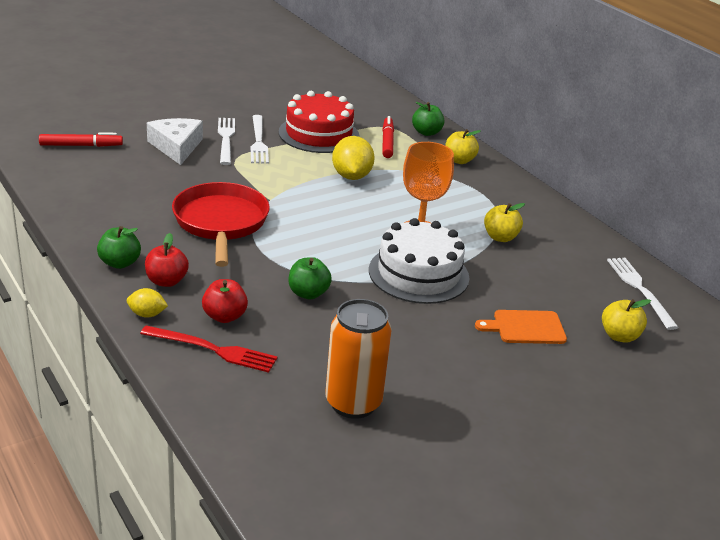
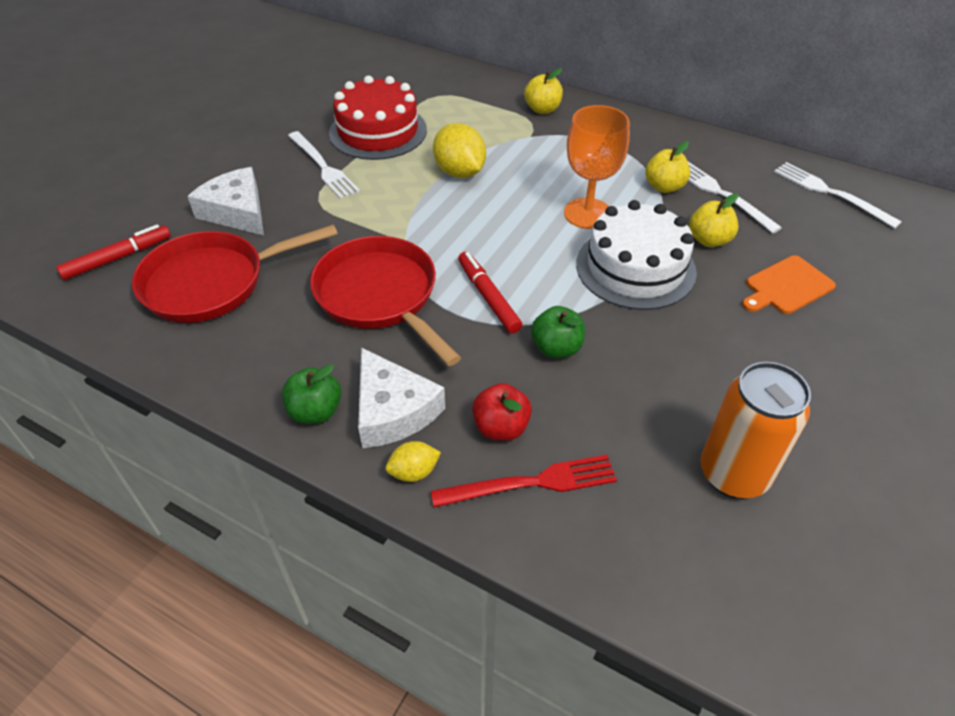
camera: 25 degrees left, 15 degrees up
(124, 178) = (212, 282): none -> red pan
(166, 281) = (393, 410): red apple -> white cheese
(226, 139) = (284, 178): white fork -> white fork (721, 195)
(387, 142) = (455, 114): red marker -> red marker (488, 297)
(426, 132) = (481, 87): green apple -> none
(619, 336) = (867, 256): yellow apple -> yellow apple (709, 240)

